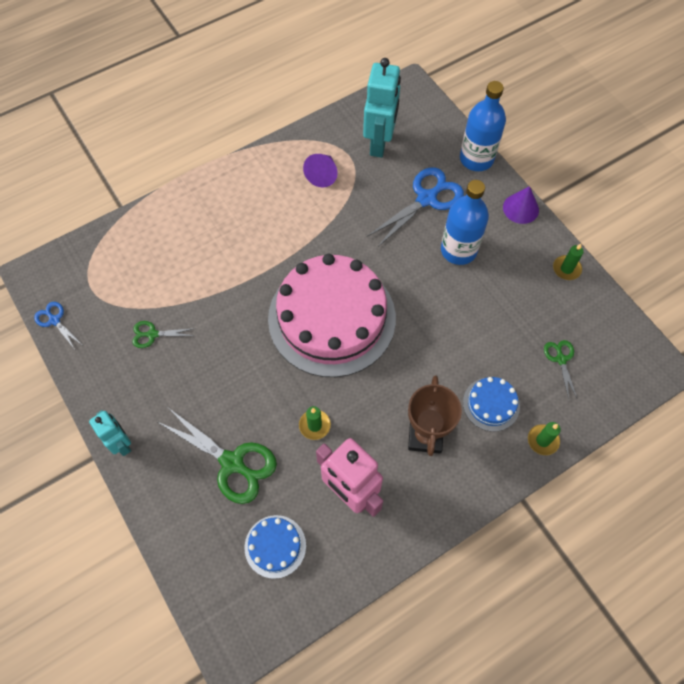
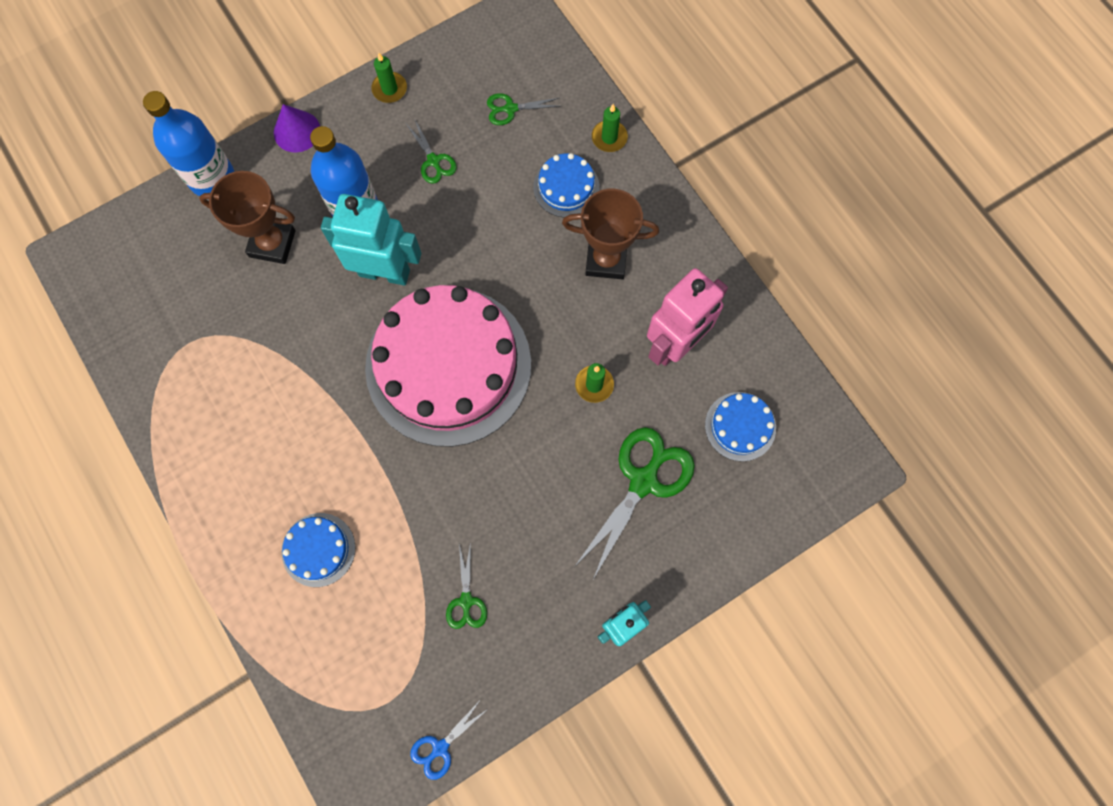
camera: 90 degrees left, 10 degrees up
(198, 240) = (318, 549): none -> blue cake
(322, 175) = (219, 379): purple cone -> none
(379, 143) = (171, 301): turquoise robot -> turquoise robot (384, 272)
(426, 199) = (272, 243): blue scissors -> brown trophy
(505, 302) = (433, 161): none -> green scissors

